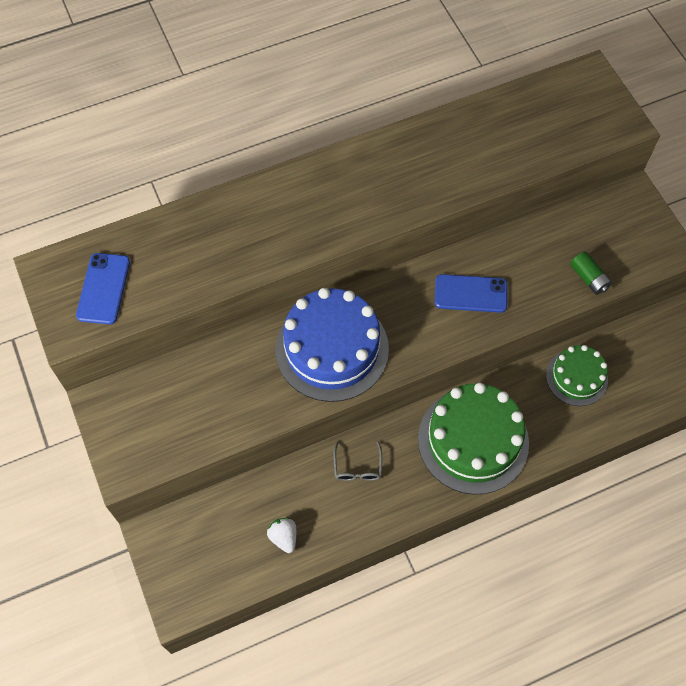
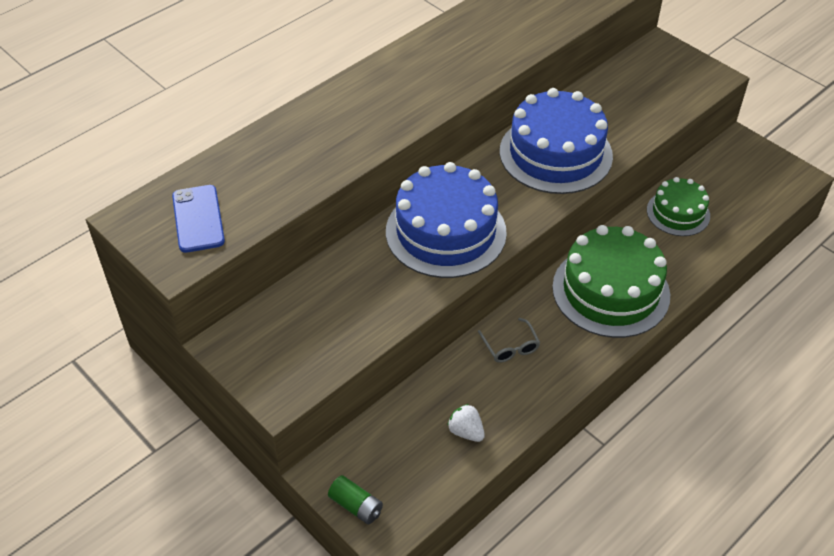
camera: 20 degrees left, 15 degrees down
(470, 294) = (555, 153): blue phone -> blue cake
(588, 278) = (655, 114): green battery -> green battery (356, 506)

